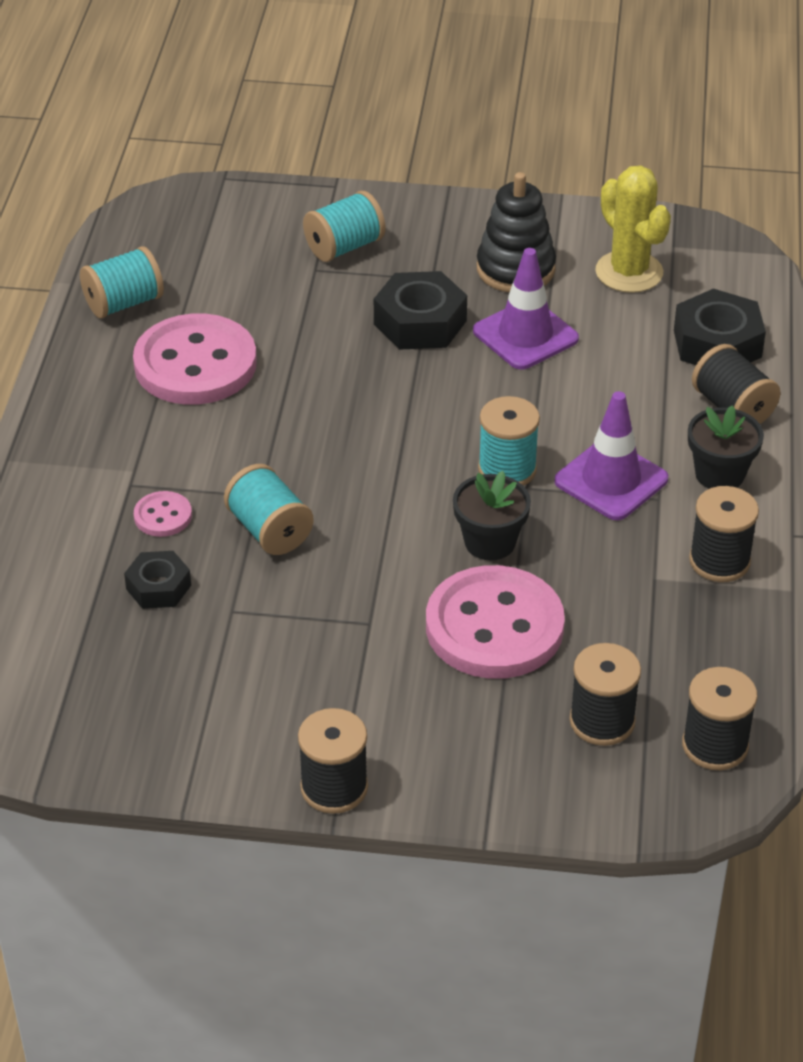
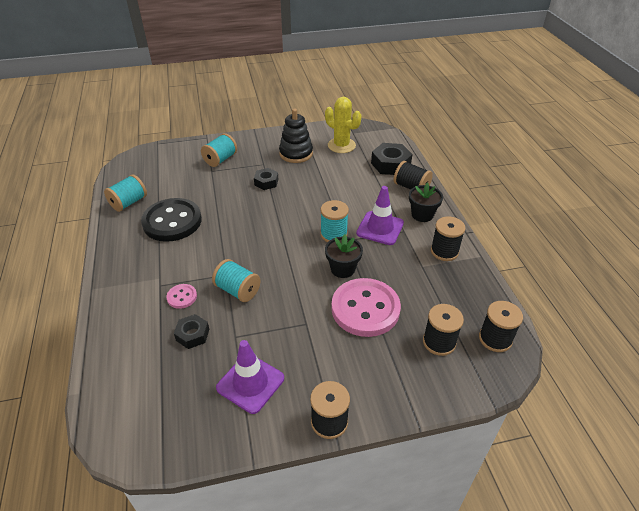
camera: 20 degrees left, 0 degrees up
(195, 364) = (172, 221): pink button -> black button
(420, 322) = (266, 182): black nut -> black nut, size x0.61
(525, 335) = (313, 177): purple traffic cone -> purple traffic cone (250, 383)

